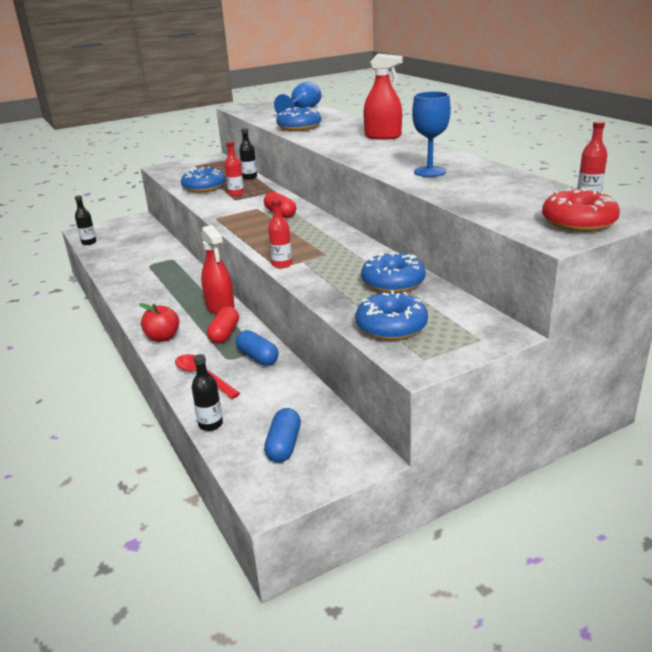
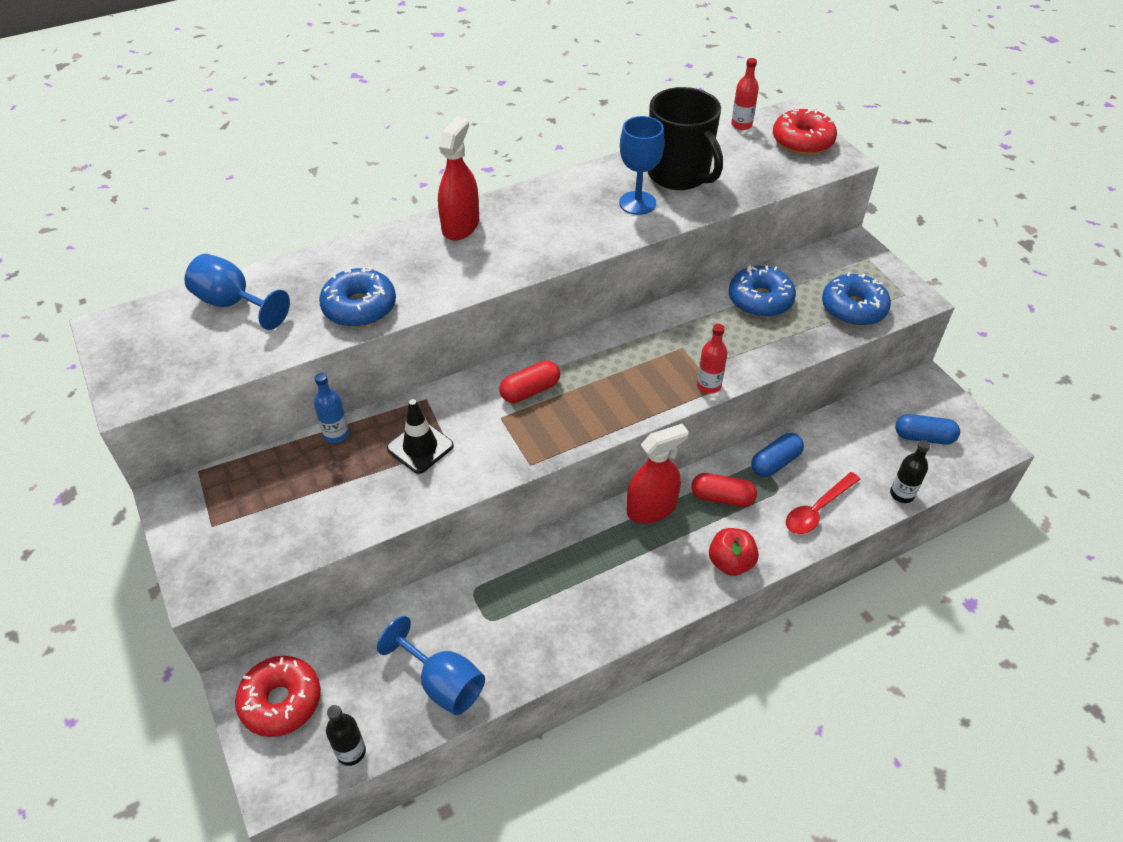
camera: 90 degrees left, 20 degrees up
(115, 257) = (442, 683): none -> blue goblet
(124, 226) = (281, 701): none -> red donut
(204, 187) = (369, 494): blue donut -> none
(236, 193) = (420, 447): red bottle -> black traffic cone
(249, 177) = (336, 434): black bottle -> blue bottle
(479, 181) = (679, 175): none -> black mug

